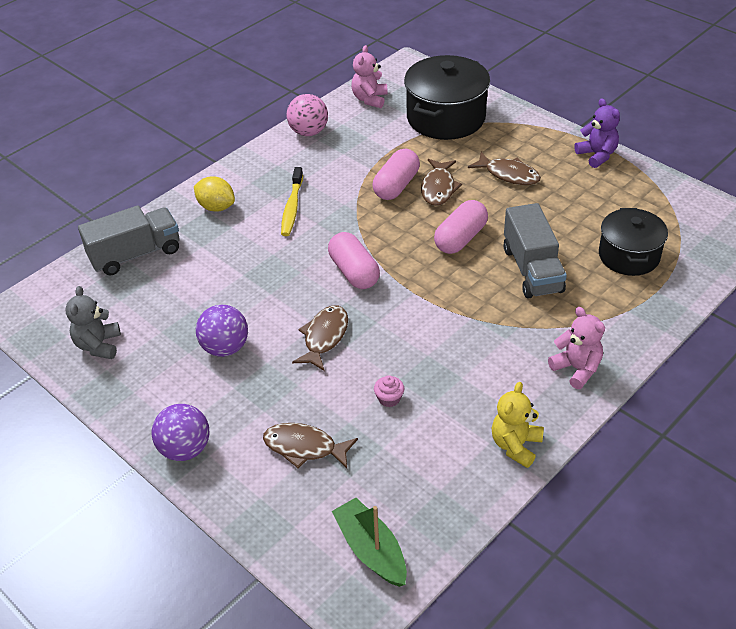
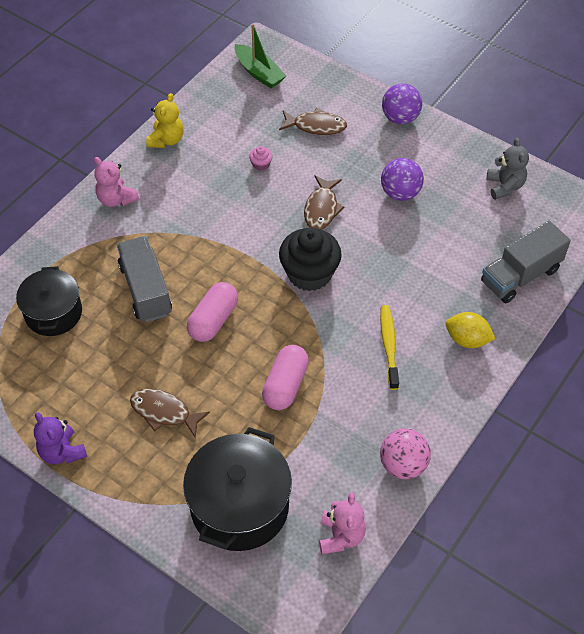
camera: 170 degrees right, 10 degrees up
(354, 272) = (309, 273): pink capsule -> black cupcake
(438, 188) = (240, 385): brown fish -> none

